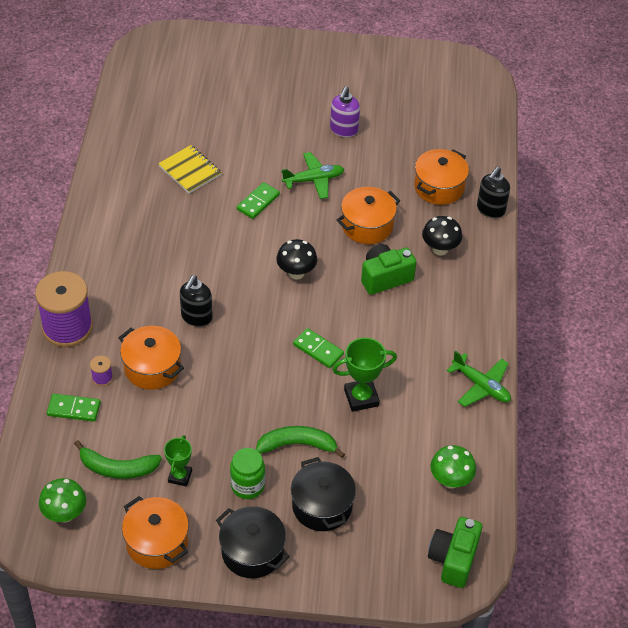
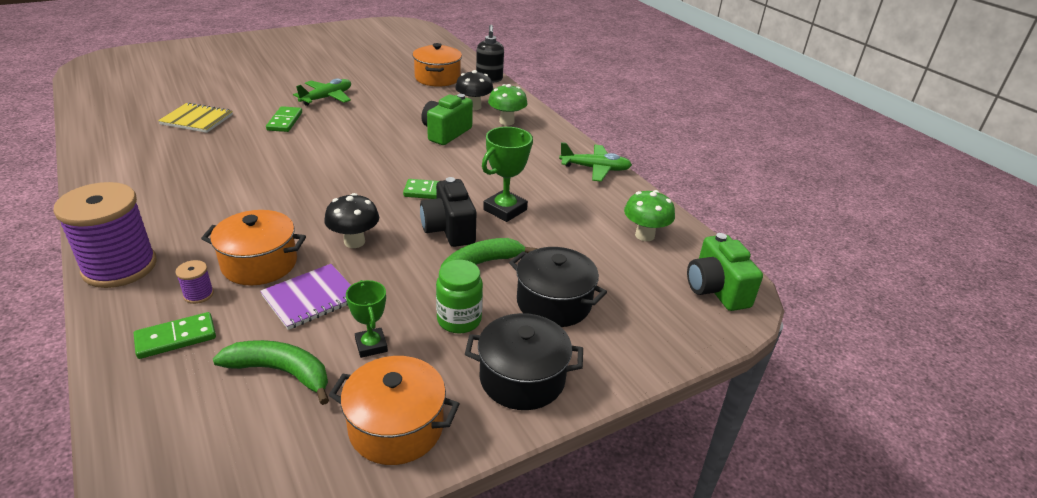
camera: 35 degrees left, 15 degrees down
(65, 514) = (235, 459): green mushroom -> green mushroom (506, 121)
(117, 468) = (281, 372): green banana -> green banana turned 135 degrees counterclockwise
(167, 417) = (311, 298): none -> purple notebook
(196, 317) = (282, 209): black soap dispenser -> none
(296, 273) = (362, 152): black mushroom -> black mushroom (354, 242)
(302, 398) = (449, 230): none -> black camera
(343, 130) = (328, 68): purple soap dispenser -> none
(367, 226) = (400, 110): orange pot -> none

